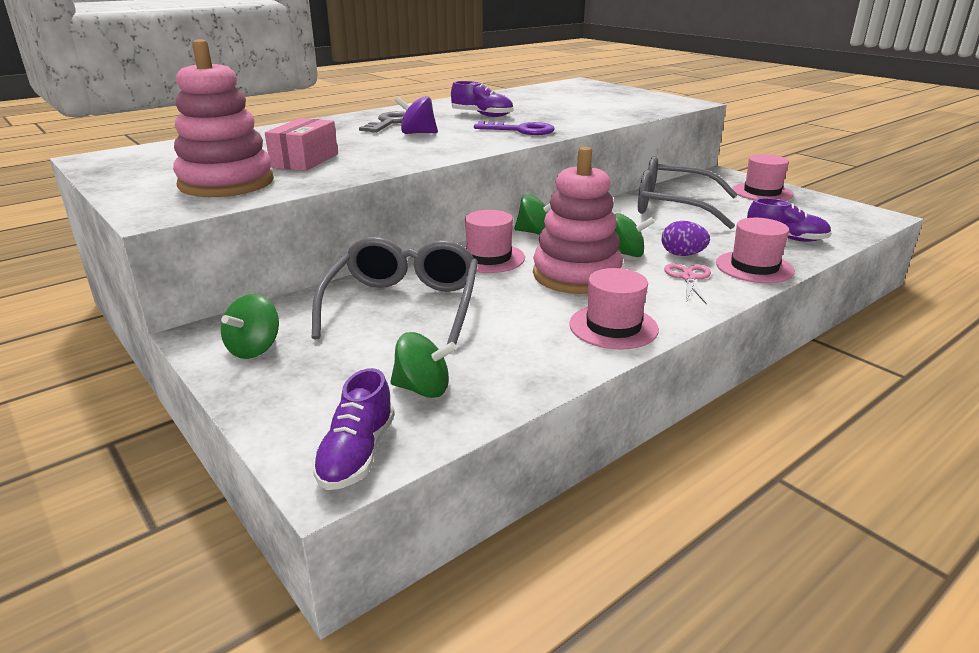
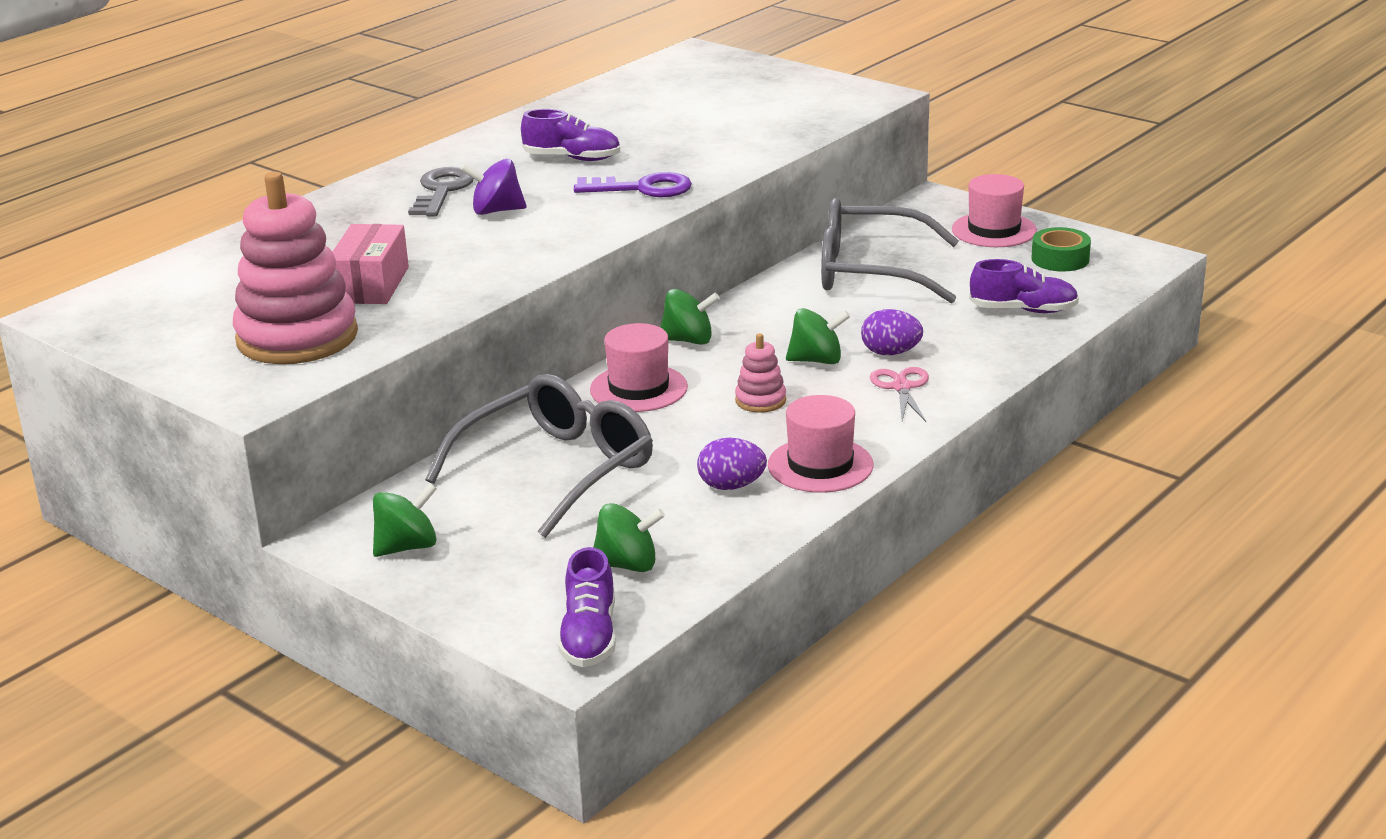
camera: 10 degrees left, 0 degrees up
(254, 349) = (407, 547): green spinning top -> green spinning top turned 135 degrees counterclockwise
(403, 305) = (557, 469): grey glasses -> grey glasses turned 45 degrees clockwise
(535, 334) = (731, 486): none -> purple egg
(576, 275) = (760, 400): pink stacking toy -> pink stacking toy, size x0.45
(754, 267) = (982, 361): pink hat -> none
(811, 211) = (1060, 259): none -> green tape

